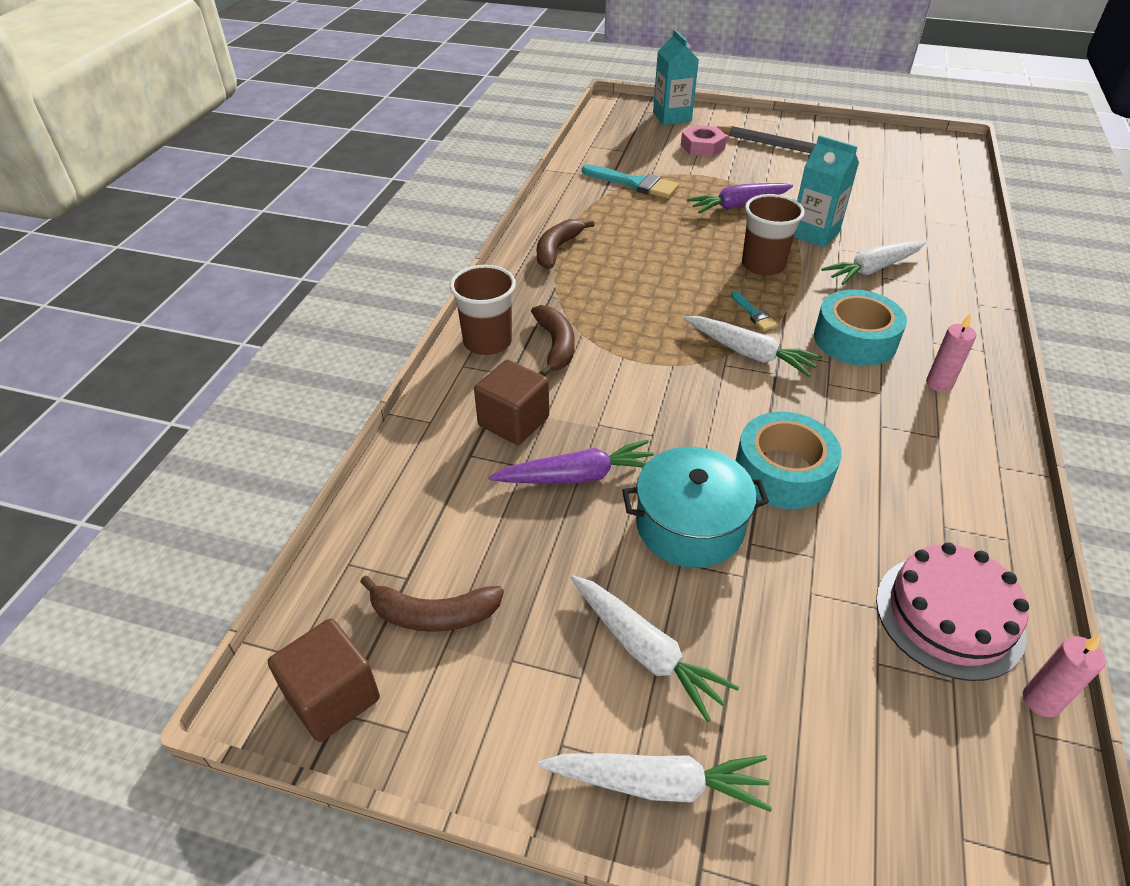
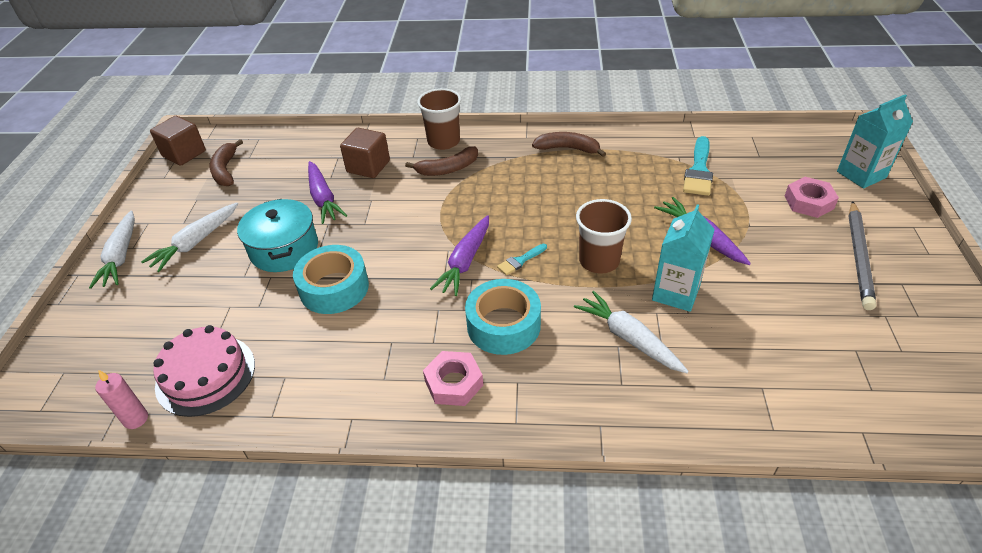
camera: 80 degrees right, 0 degrees up
(749, 353) = (465, 261): white carrot -> purple carrot
(939, 384) = (453, 383): pink candle -> pink nut

